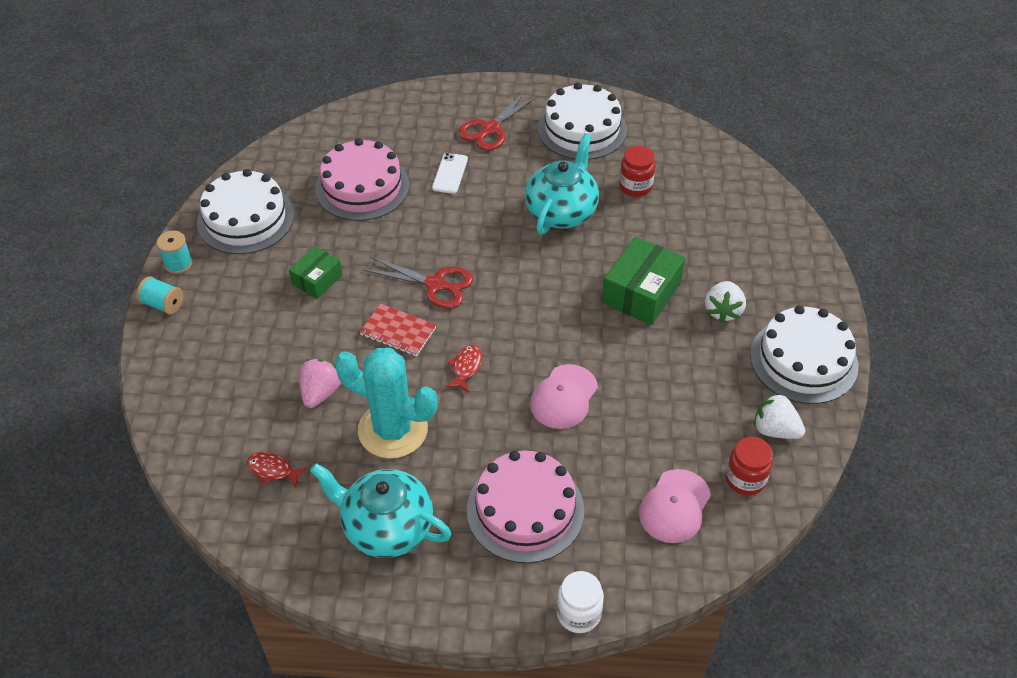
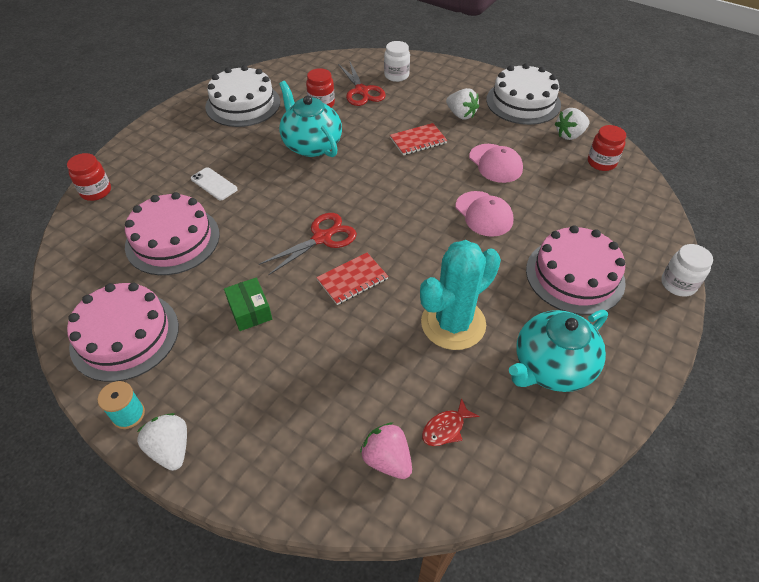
camera: 60 degrees left, 0 degrees up
(163, 304) = (171, 449): turquoise spool -> white strawberry
(245, 219) = (125, 335): white cake -> pink cake
(320, 392) = (380, 358): pink strawberry -> pink strawberry (387, 459)
(383, 106) = (96, 191): none -> red jar
(466, 367) = (420, 254): red fish -> none
(490, 129) = (192, 145): red scissors -> red scissors (361, 91)
(641, 292) = (418, 140): green box -> red notebook
(674, 506) = (608, 201): pink cap -> pink cap (495, 163)
(747, 222) = (396, 75): none -> white jar

